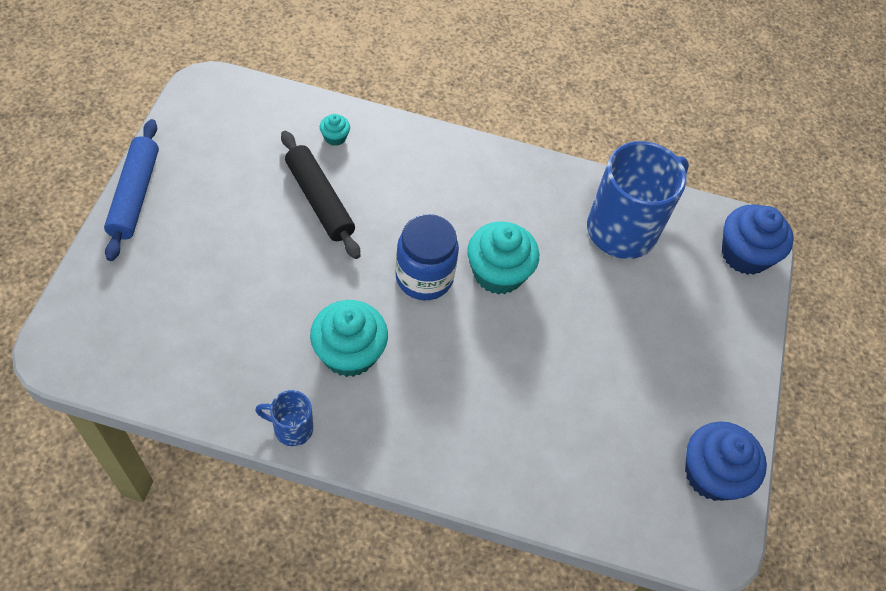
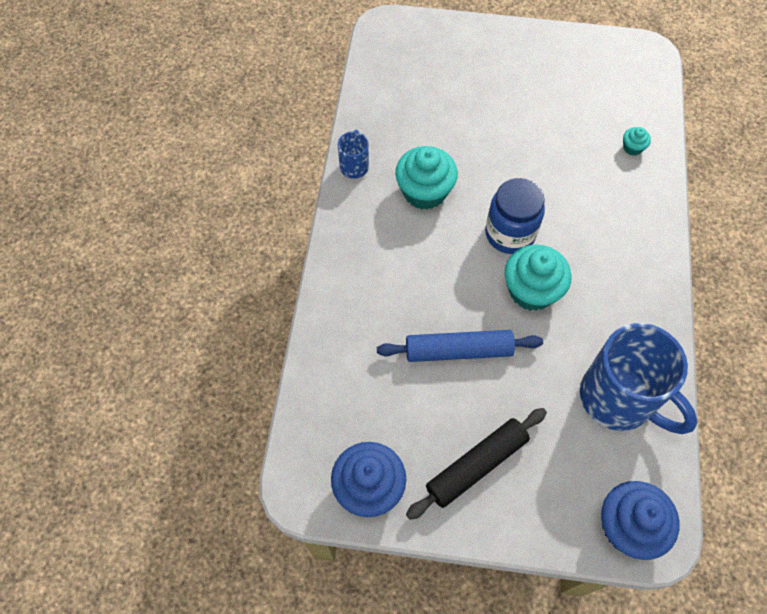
camera: 90 degrees right, 5 degrees up
(135, 195) = (525, 34): blue rolling pin -> blue rolling pin (458, 351)
(320, 200) = (562, 148): black rolling pin -> black rolling pin (476, 465)

